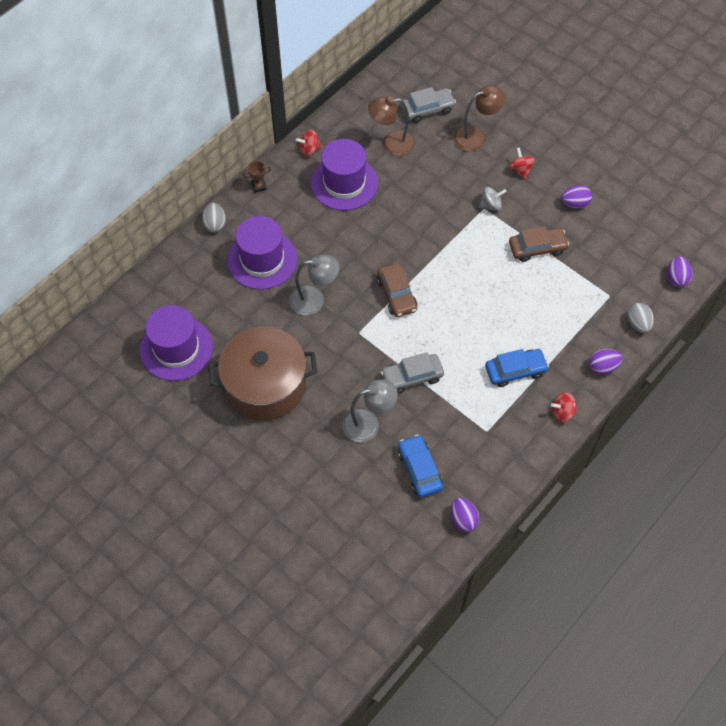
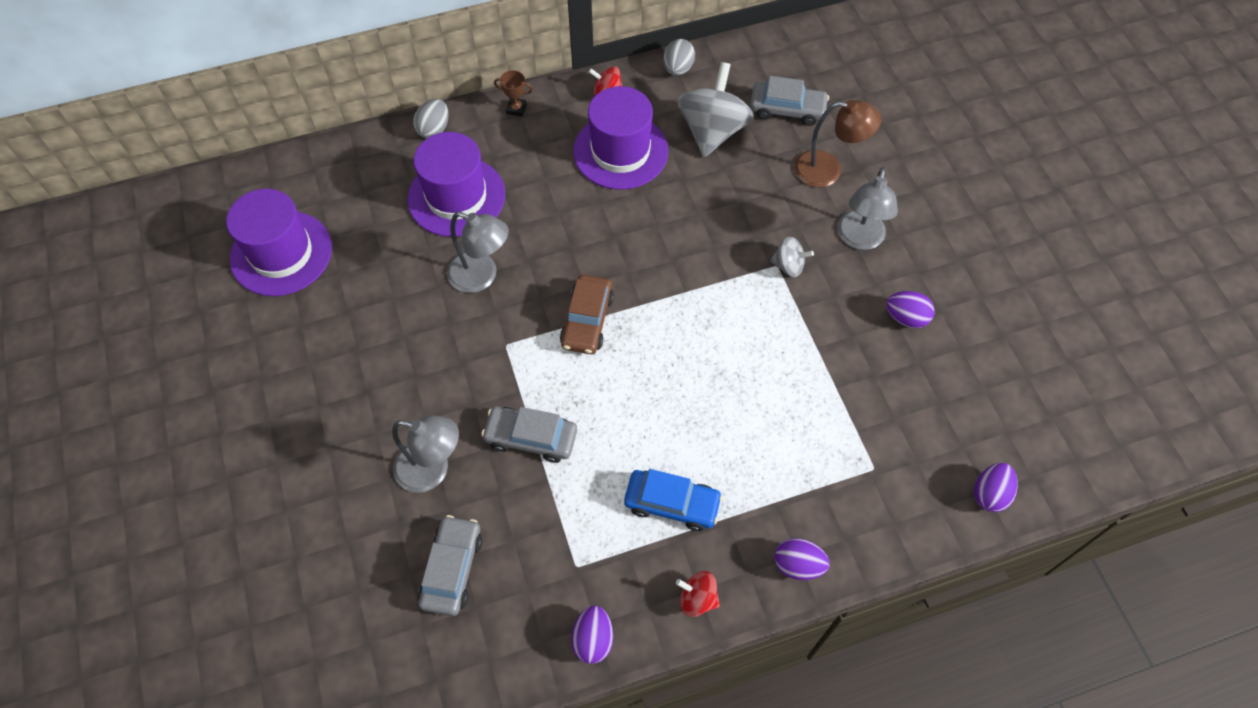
camera: 30 degrees right, 0 degrees up
(265, 385) = (346, 352): brown pot -> none
(391, 144) = (712, 131): brown lamp -> grey spinning top
(419, 469) = (452, 569): blue car -> grey car
(463, 519) = (459, 674): purple egg -> purple egg (593, 639)
(520, 170) = (859, 239): red spinning top -> grey lamp
(537, 248) = (814, 352): brown car -> none
(638, 324) = (890, 530): grey egg -> grey egg (678, 69)

